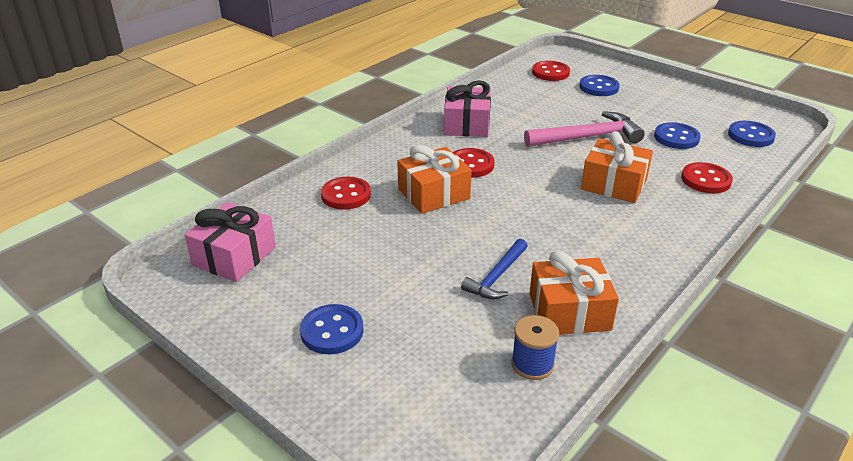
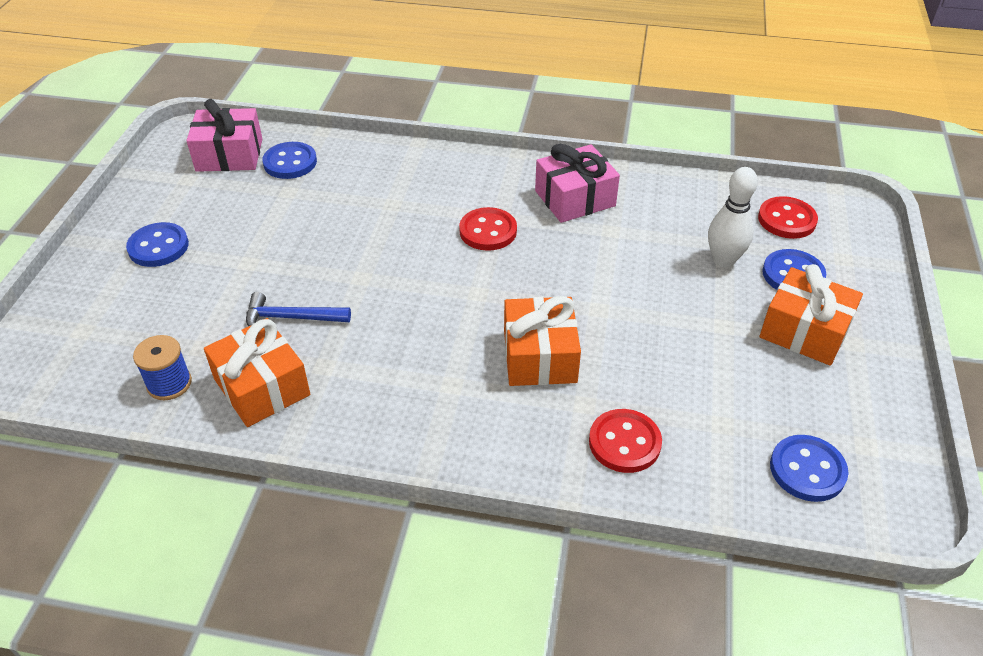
camera: 60 degrees right, 10 degrees up
(346, 195) = (364, 174): red button -> none
(433, 194) = (409, 226): orange gift -> orange gift (804, 331)
(570, 100) = (723, 260): none -> white bowling pin
(588, 137) = (637, 303): pink hammer -> none
(676, 138) = (719, 387): blue button -> blue button (290, 162)

